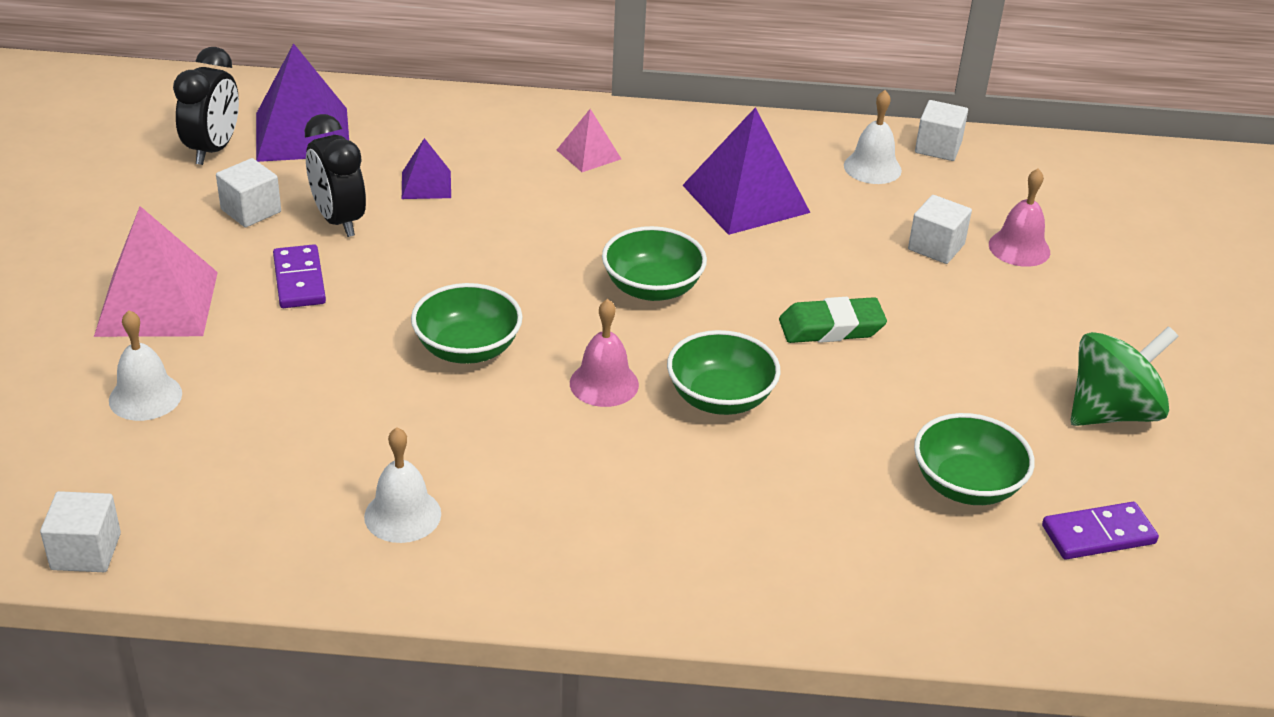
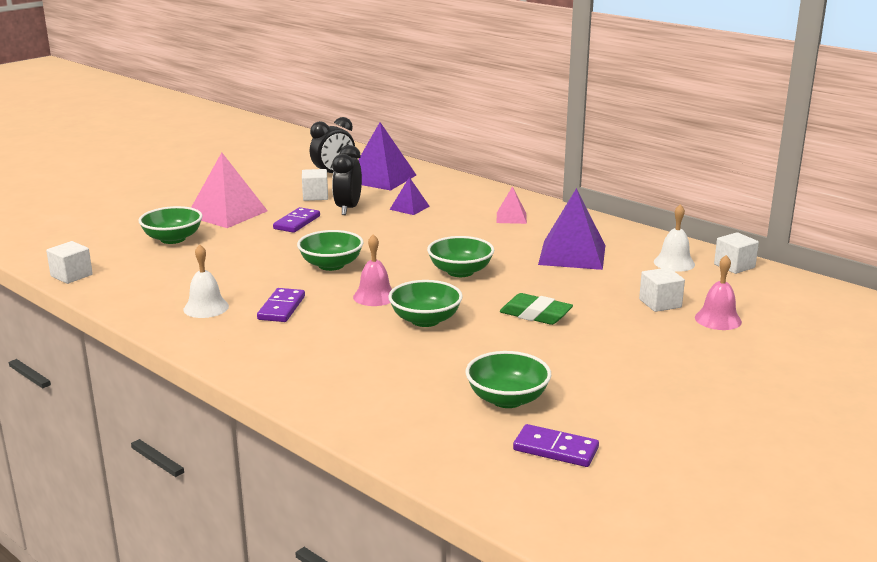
camera: 40 degrees right, 15 degrees down
(145, 397) = (173, 239): white bell -> green bowl
(510, 464) = (281, 308): none -> purple domino
(1111, 412) = (659, 404): green spinning top -> none

